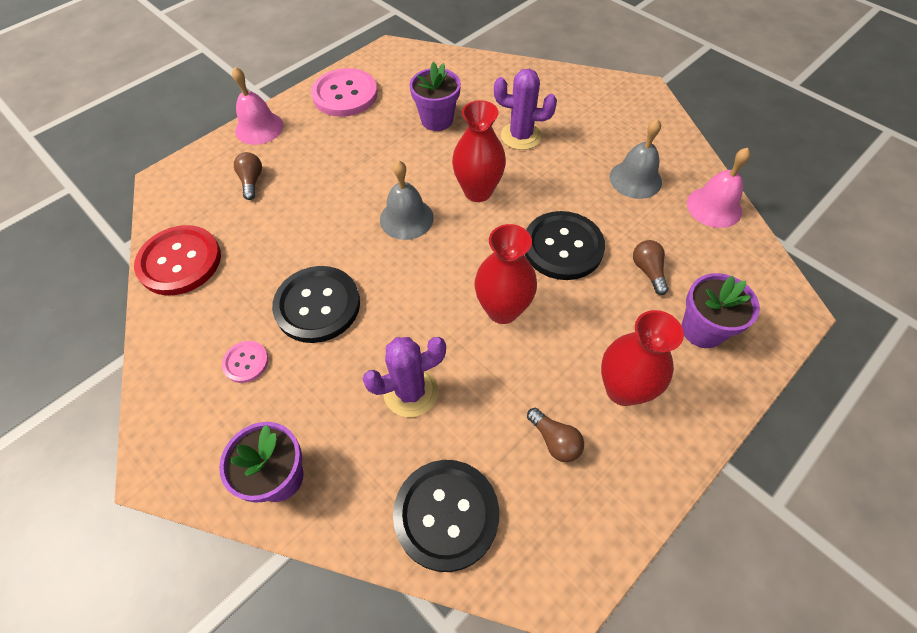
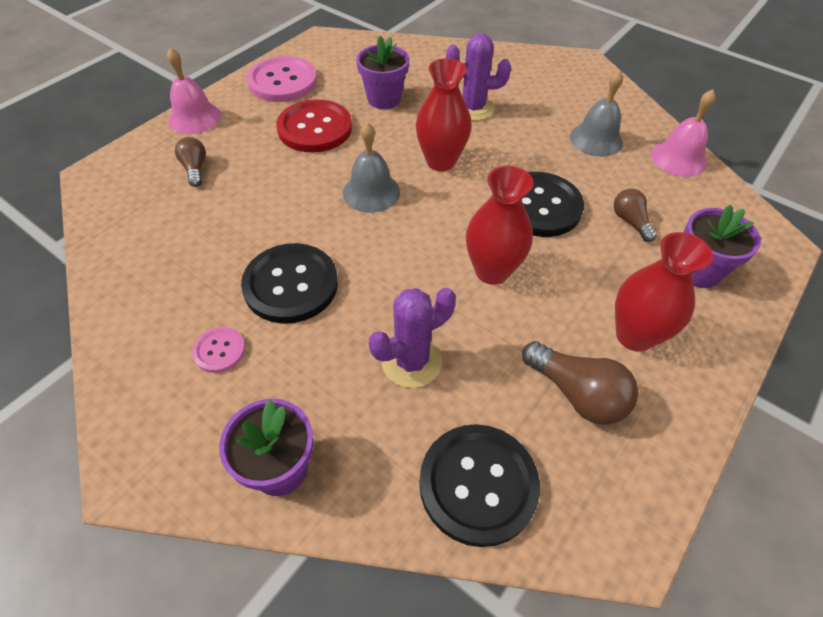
camera: 10 degrees left, 5 degrees down
(180, 262) = (125, 254): red button -> red button (315, 128)
(554, 440) = (577, 393): brown light bulb -> brown light bulb, size x1.62

